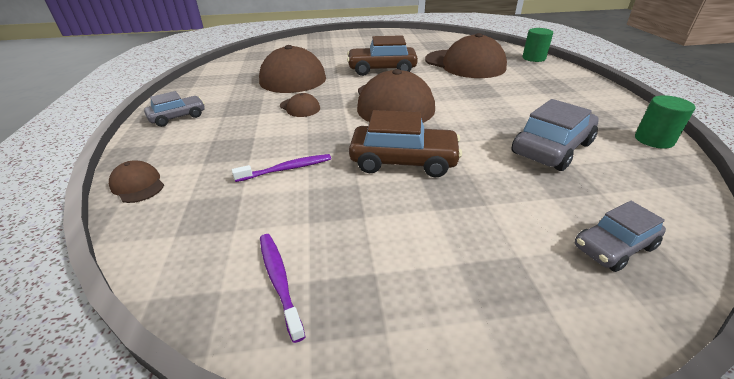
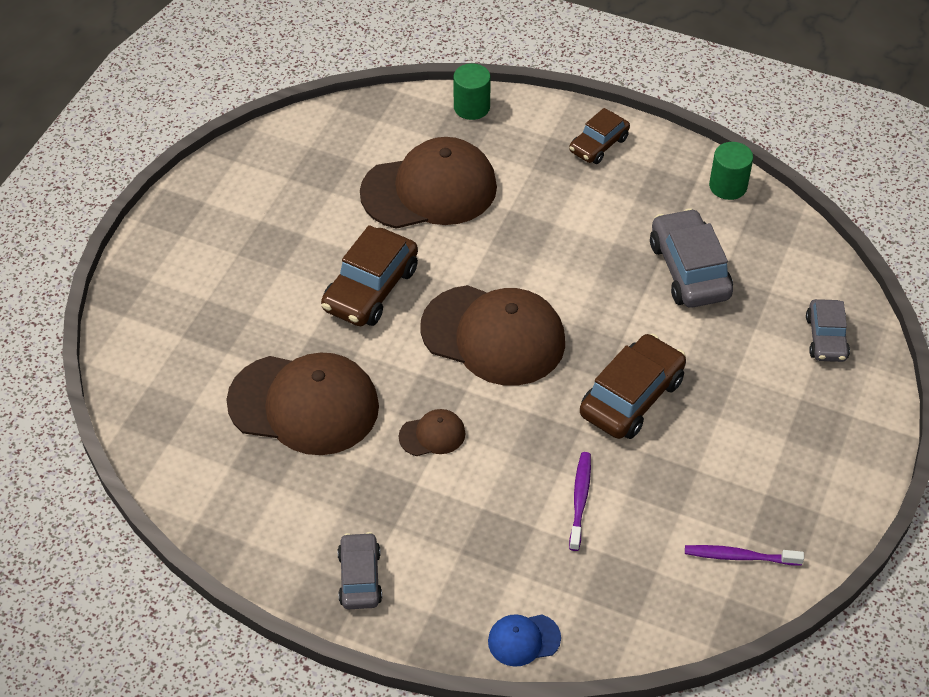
camera: 60 degrees left, 15 degrees up
(138, 185) = (523, 640): brown cap -> blue cap
(583, 90) = (598, 145): none -> brown car

